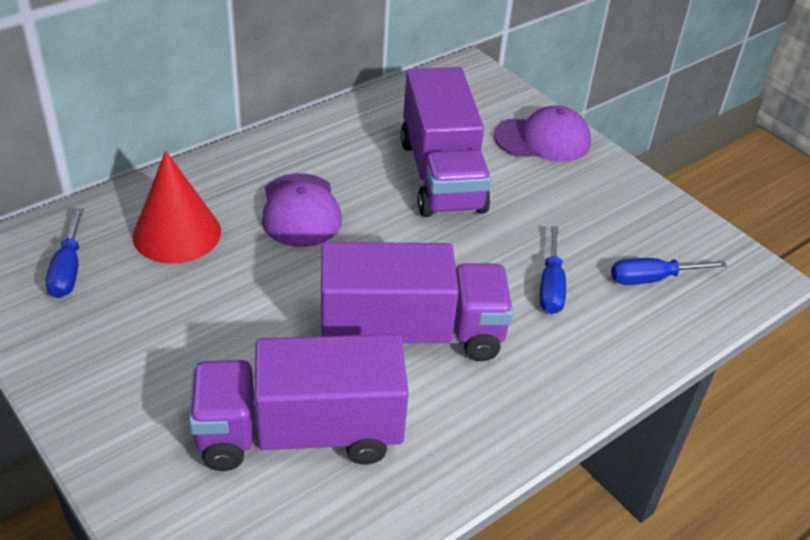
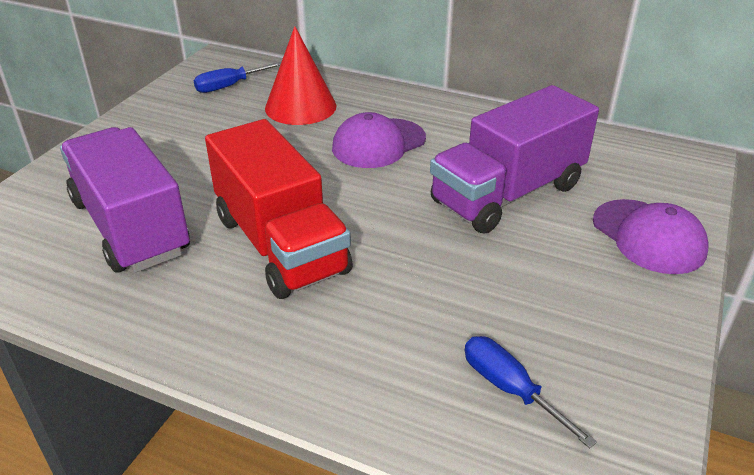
camera: 65 degrees right, 5 degrees down
(411, 333) = (280, 244): purple truck -> red truck
(551, 286) = (420, 310): blue screwdriver -> none

